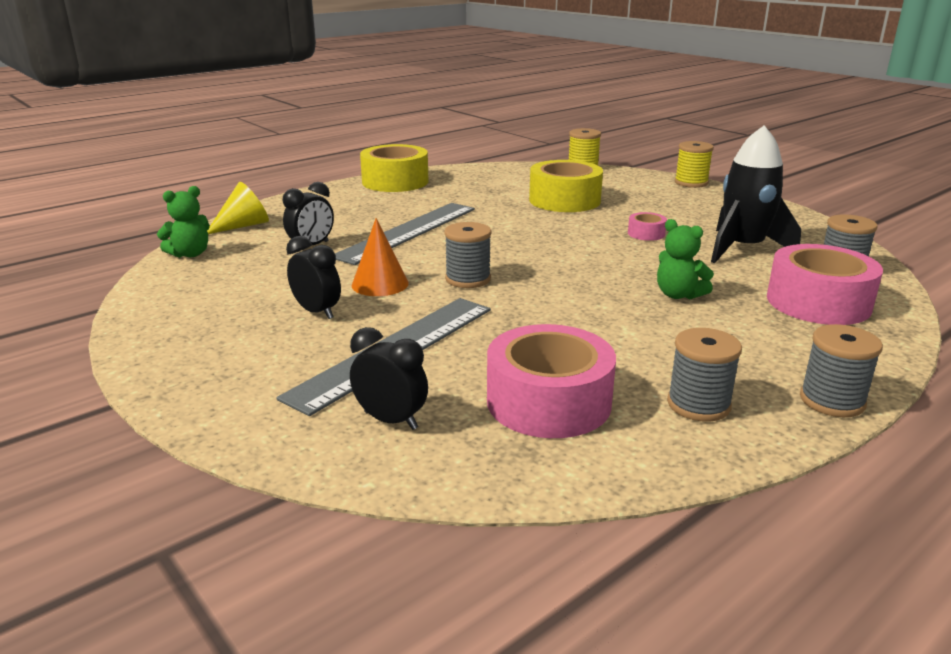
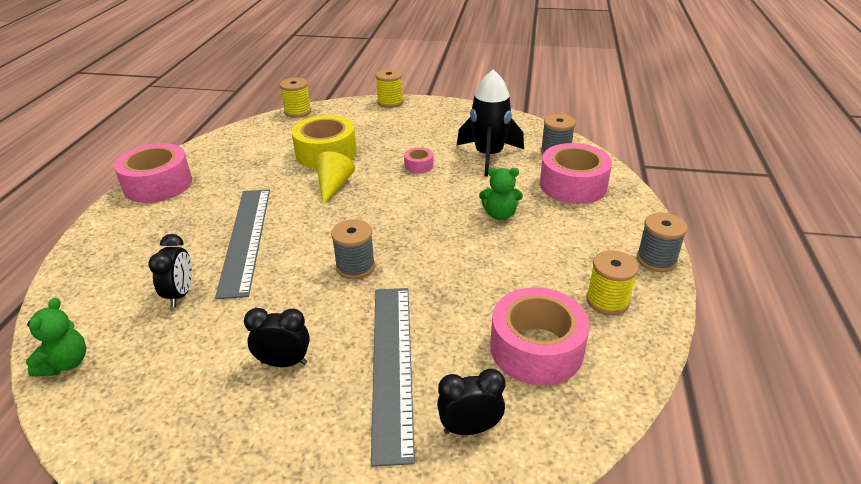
camera: 40 degrees left, 10 degrees up
(243, 226) = (74, 301): yellow cone -> yellow cone (333, 186)
(380, 284) = (296, 306): orange cone -> none
(395, 182) = (158, 184): yellow tape -> pink tape
(698, 405) = (607, 301): grey spool -> yellow spool

